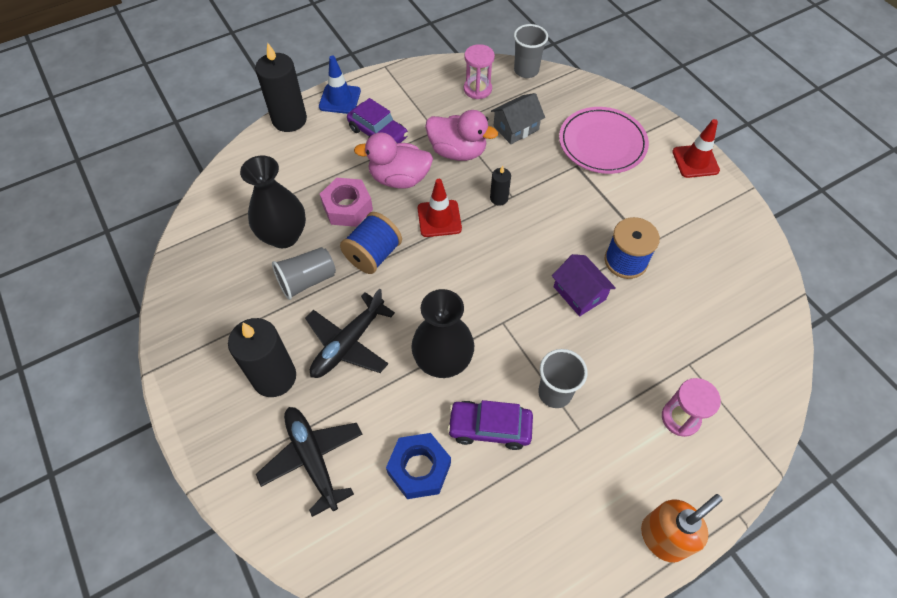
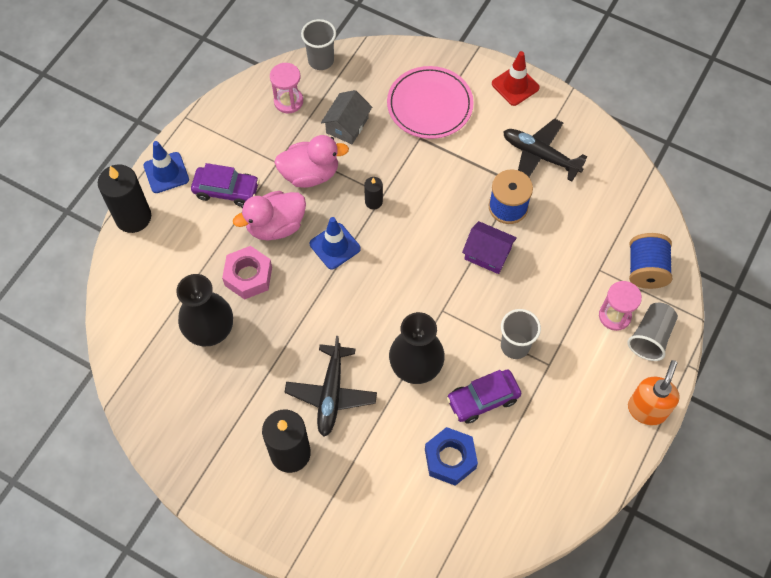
camera: 30 degrees left, 5 degrees up
(307, 280) = (259, 359): grey cup -> grey cup (650, 337)
(312, 459) = (365, 497): black plane -> black plane (540, 156)
(373, 255) = (300, 308): blue spool -> blue spool (646, 269)
(439, 218) = (335, 246): red traffic cone -> blue traffic cone

